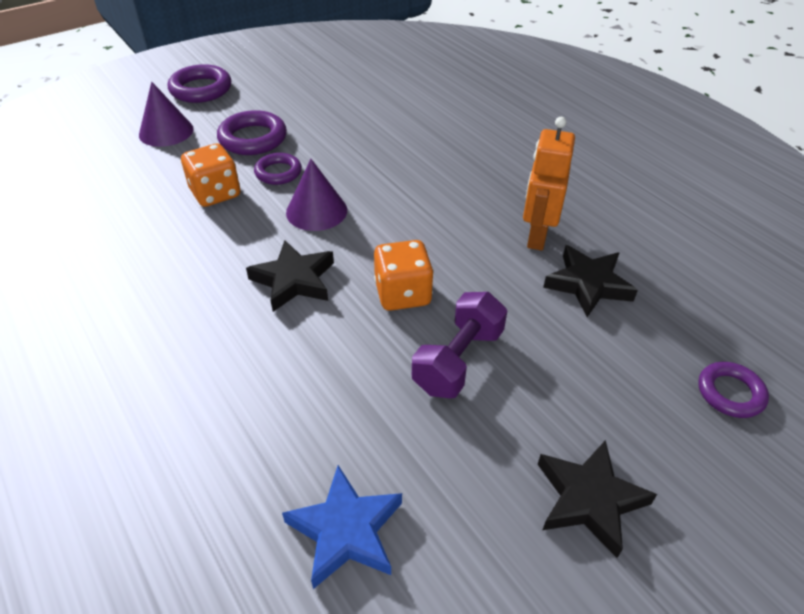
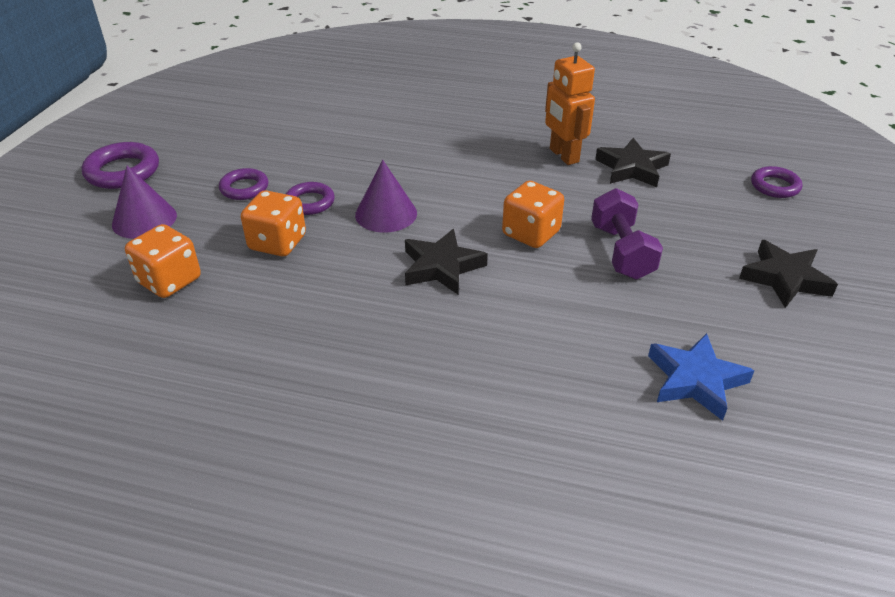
camera: 40 degrees left, 5 degrees down
(120, 185) = (169, 281): none -> orange dice
(253, 138) = (244, 188): purple ring -> purple ring, size x0.65

